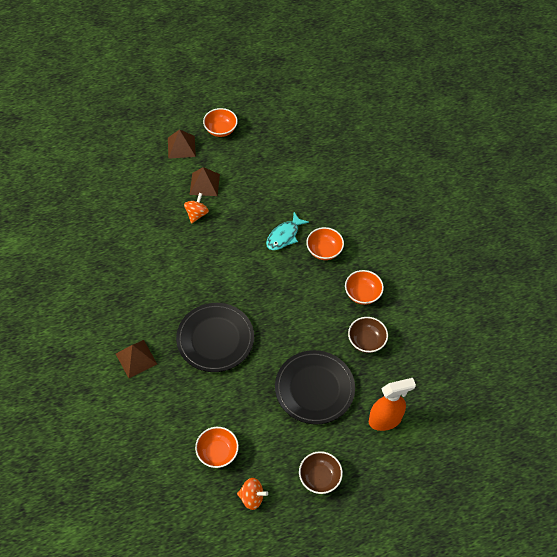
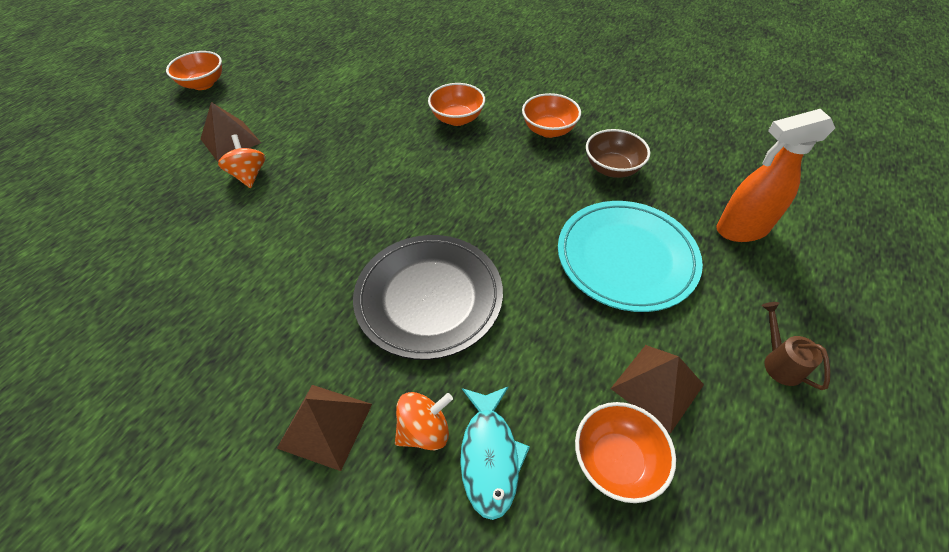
camera: 40 degrees left, 5 degrees down
(181, 147) = (159, 123): brown pyramid -> brown pyramid (657, 386)
(252, 497) = (747, 484): orange spinning top -> orange spinning top (424, 430)
(284, 236) = (394, 132): turquoise fish -> turquoise fish (490, 455)
(314, 389) = (626, 258): black plate -> turquoise plate
(319, 478) = (779, 362): brown bowl -> brown watering can
(385, 420) = (741, 229): orange spray bottle -> orange spray bottle turned 135 degrees counterclockwise

